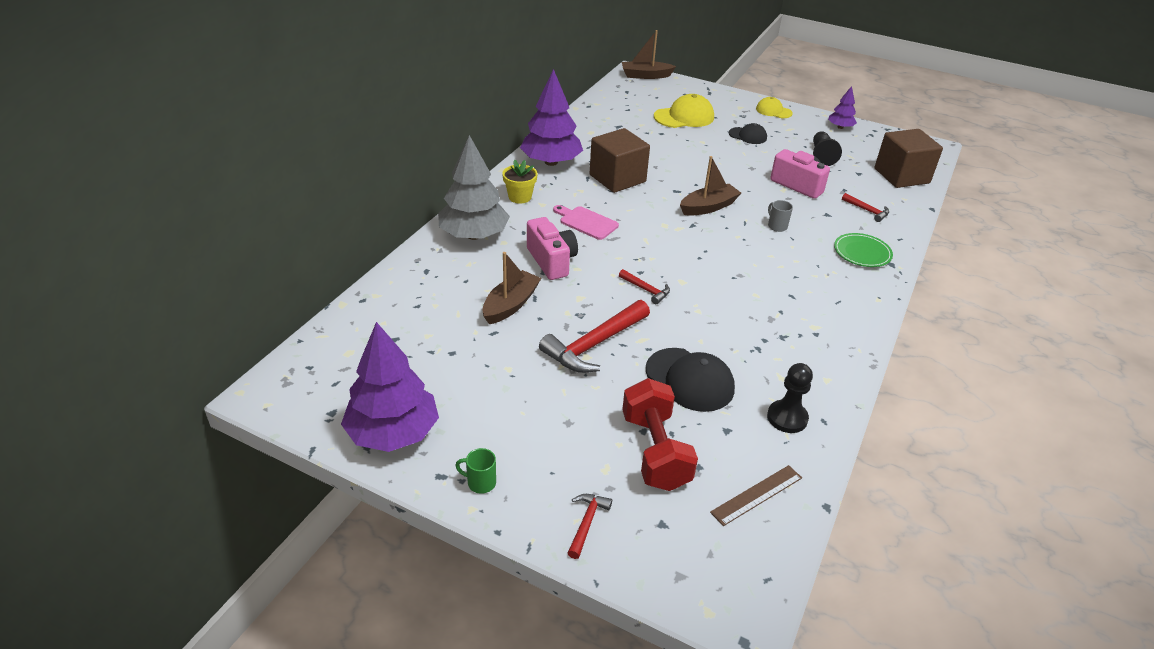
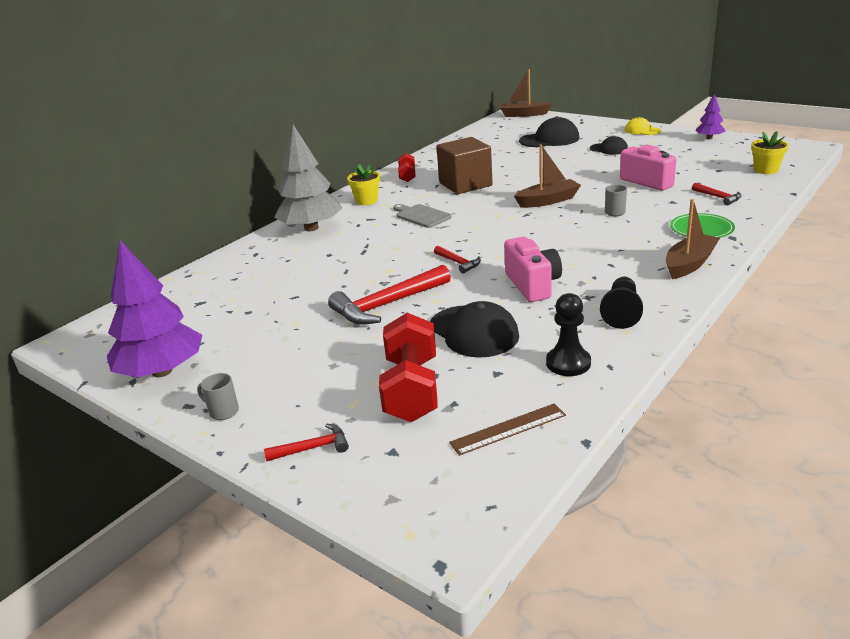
camera: 15 degrees right, 10 degrees down
(480, 483) = (223, 411): green mug -> grey mug
(511, 305) = (320, 276): brown boat -> brown boat (689, 264)
(551, 162) = (407, 176): purple tree -> red dumbbell
(551, 261) = (375, 244): pink camera -> pink camera (532, 285)
(586, 222) = (421, 216): pink cutting board -> grey cutting board
(586, 523) = (312, 448): red hammer -> red hammer turned 45 degrees clockwise
(684, 117) = (549, 139): yellow cap -> black cap
(821, 156) = (682, 159): black pawn -> black pawn (621, 312)
(901, 176) = (765, 170): brown cube -> yellow flower pot

